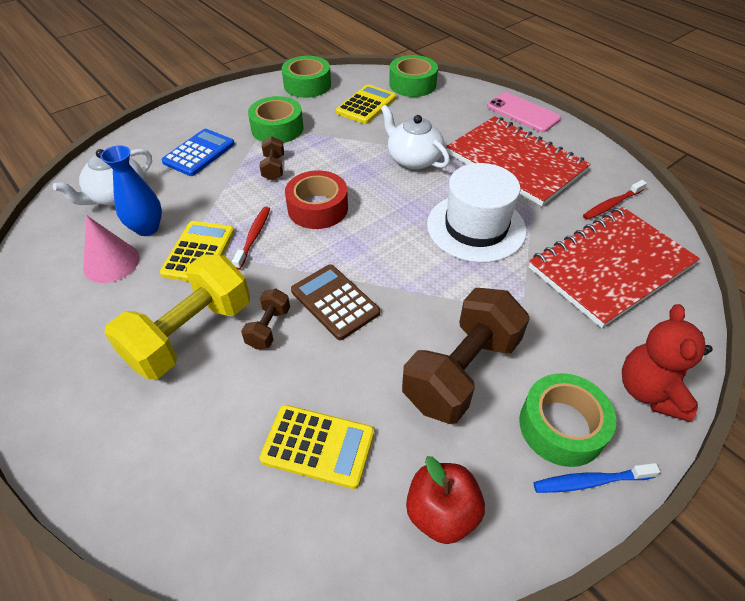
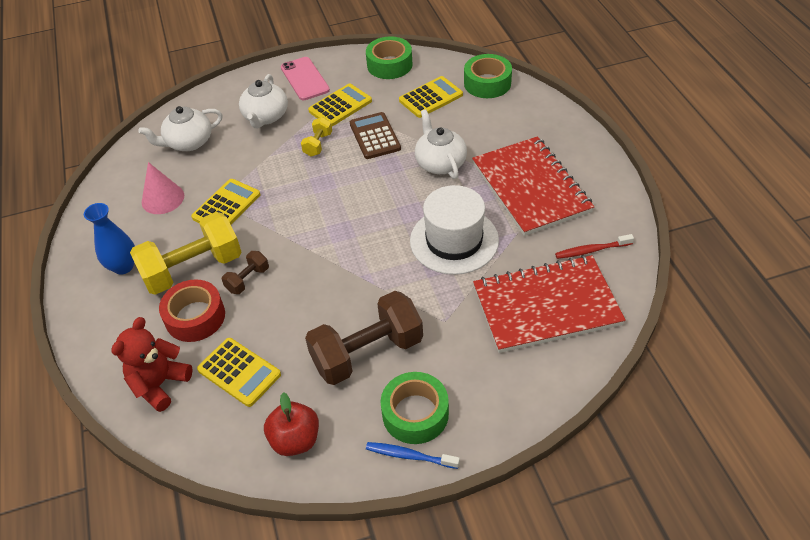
camera: 25 degrees right, 0 degrees up
(147, 228) = (198, 176): blue vase -> blue vase (123, 266)
(199, 153) = (265, 117): blue calculator -> white teapot
(253, 237) = (272, 203): red toothbrush -> none
(273, 168) = (318, 144): brown dumbbell -> yellow dumbbell
(277, 128) = (340, 106): green tape -> yellow calculator
(318, 208) = (334, 190): red tape -> red tape (195, 317)
(335, 302) = (305, 273): brown calculator -> brown calculator (375, 136)
(523, 113) = (574, 137): pink phone -> pink phone (304, 79)
(649, 391) = (502, 411): red teddy bear -> red teddy bear (160, 384)

